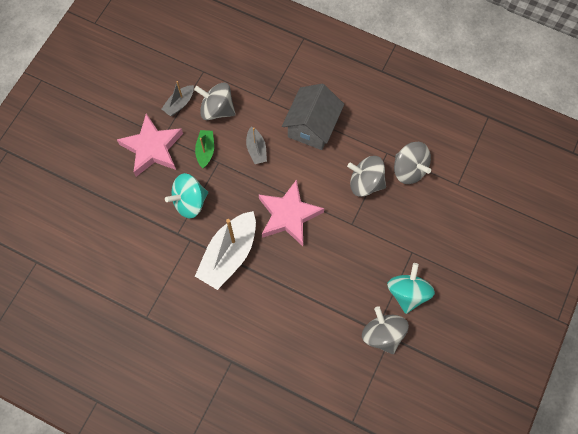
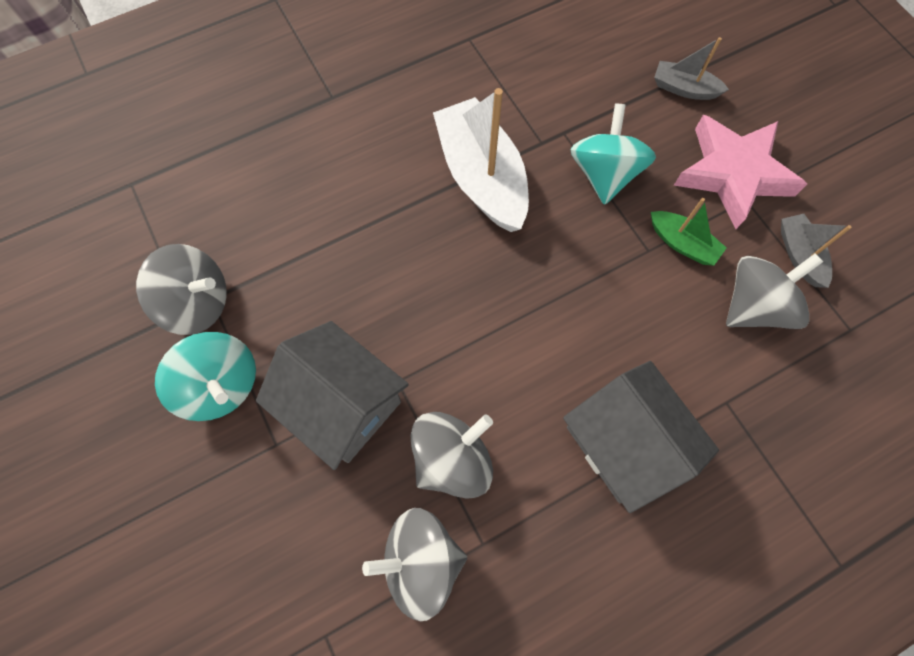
camera: 125 degrees right, 0 degrees up
(256, 149) = (636, 320): grey boat -> grey boat (684, 88)
(288, 215) = (483, 295): pink star -> none
(377, 238) = (343, 404): none -> grey house

